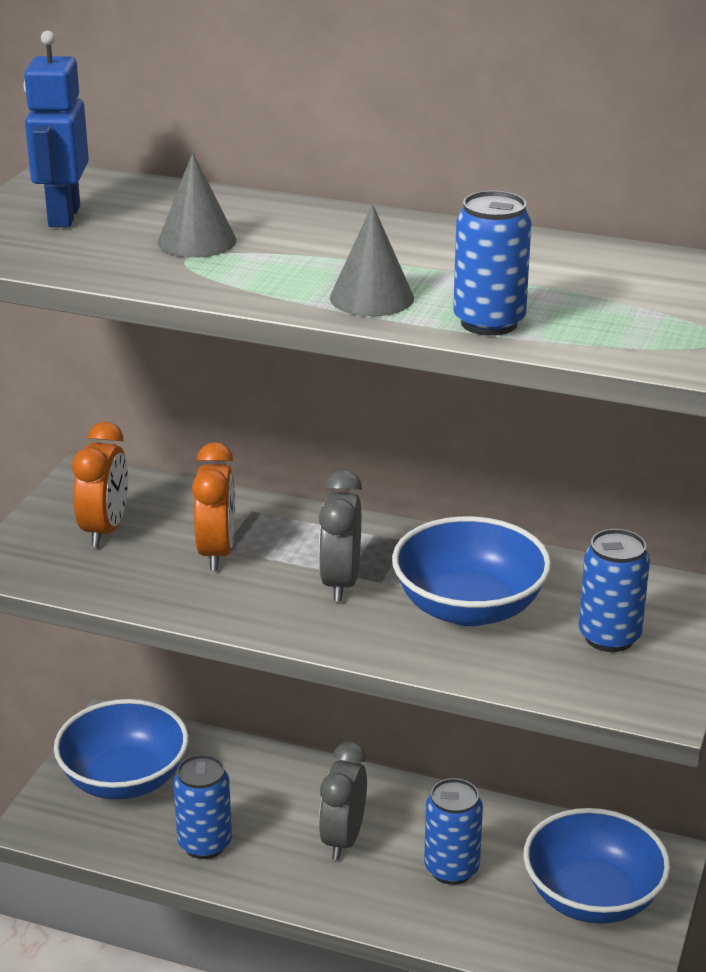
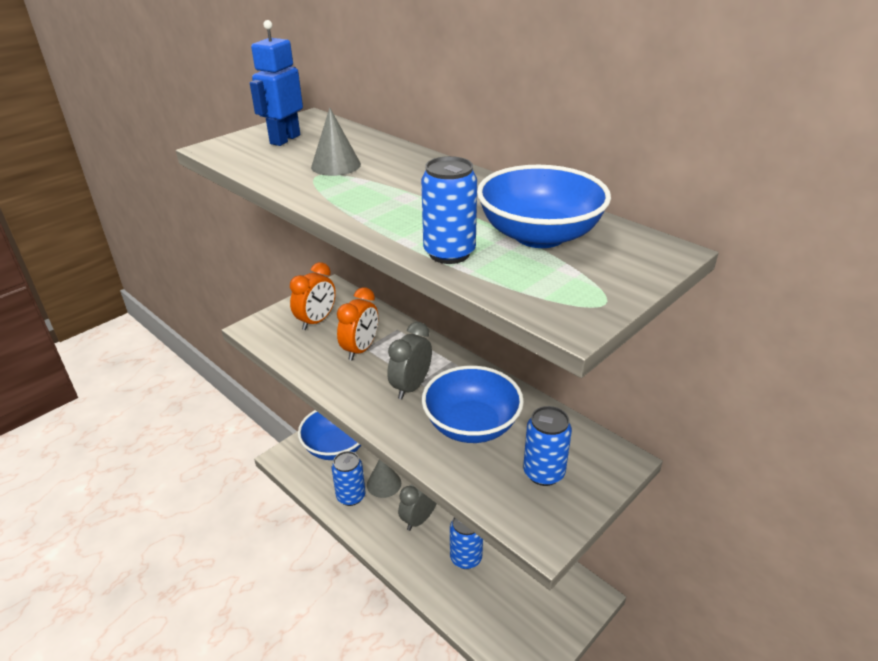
camera: 25 degrees right, 5 degrees up
(371, 297) = (394, 220): grey cone -> grey cone (384, 484)
(592, 897) = (534, 607): blue bowl -> blue bowl (539, 235)

